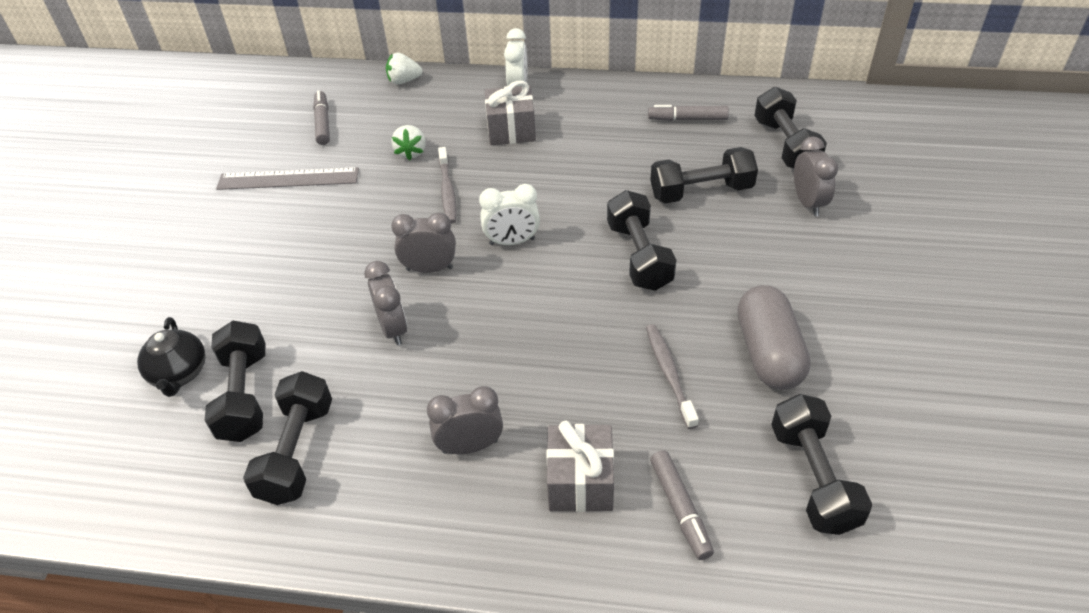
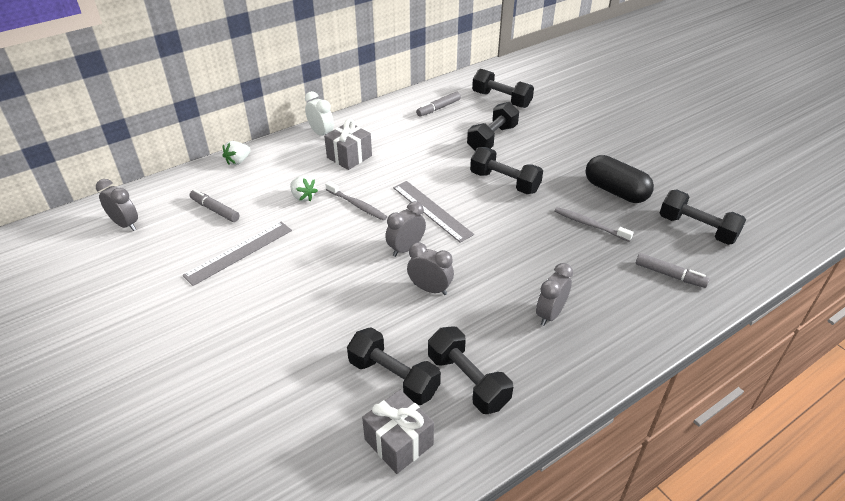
camera: 45 degrees left, 5 degrees down
(179, 374) = (333, 396): black teapot -> none
(512, 241) = (432, 210): white clock -> grey ruler
(580, 482) = (618, 293): grey gift -> grey gift (399, 442)
(768, 352) = (615, 191): grey capsule -> black capsule
(808, 203) = (545, 120): grey clock -> grey clock (125, 224)

